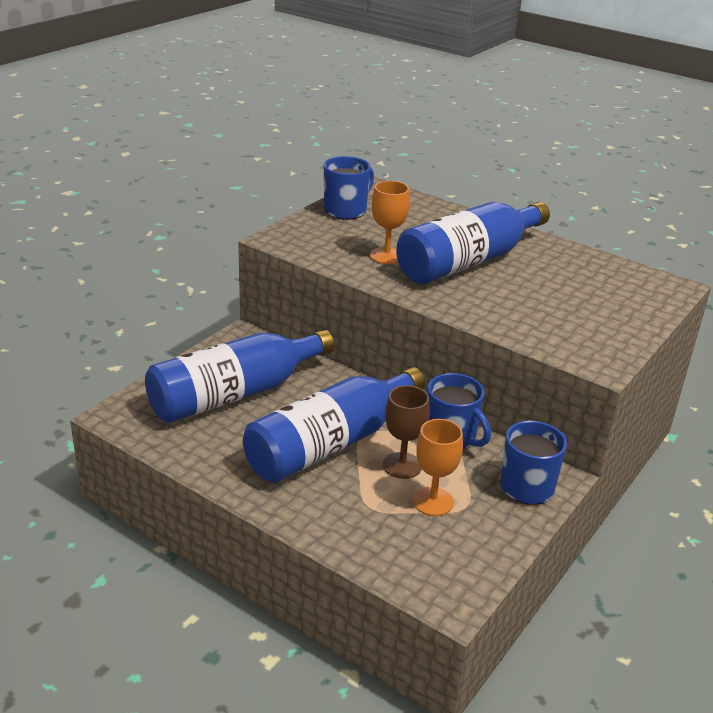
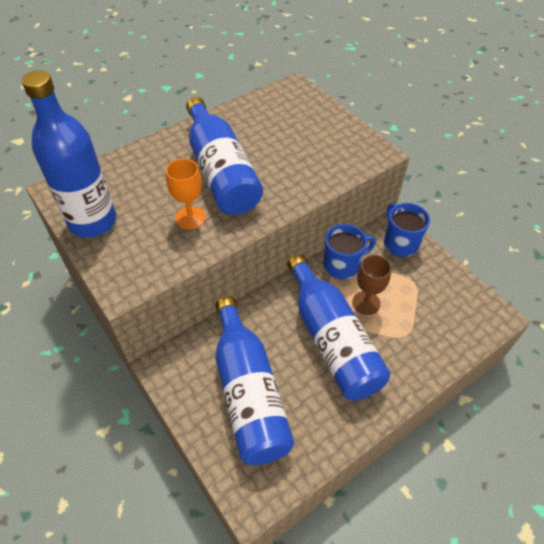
camera: 70 degrees left, 20 degrees up
(346, 210) = (93, 222): blue mug -> blue bottle
(433, 501) = (406, 297): orange goblet -> none

